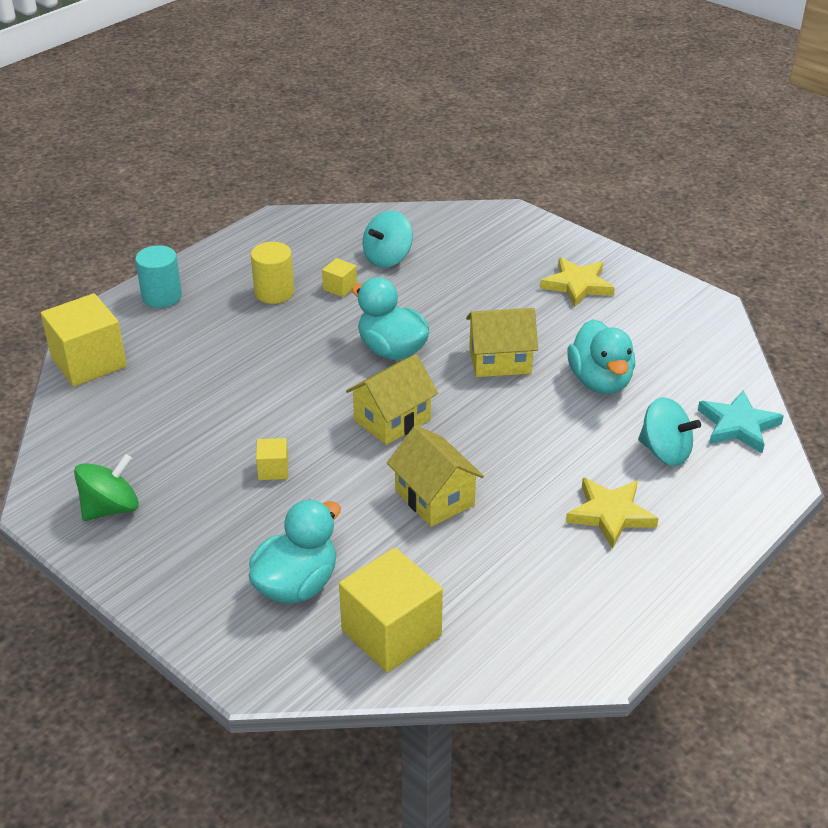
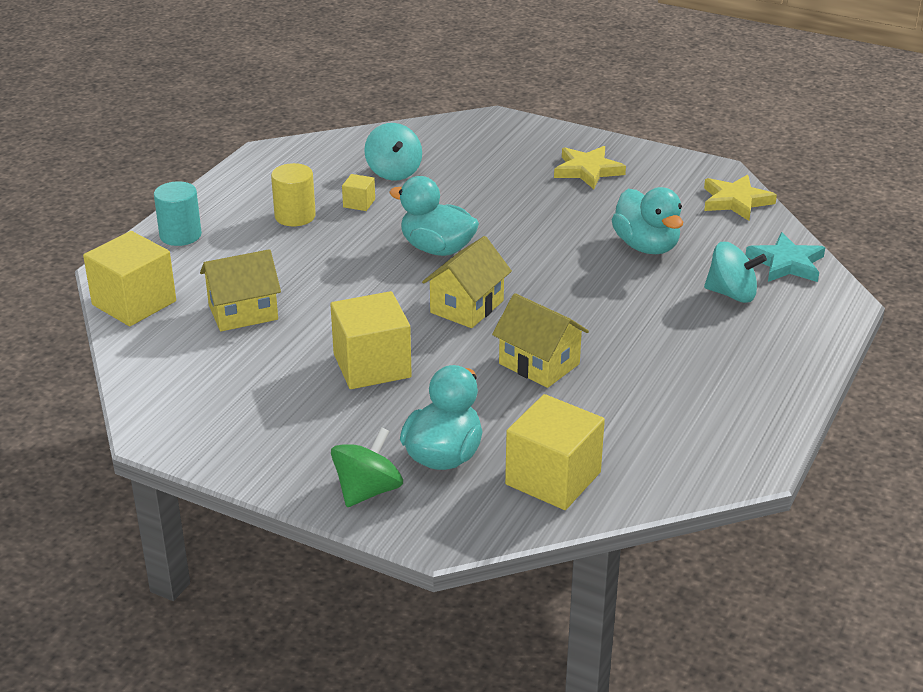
camera: 15 degrees left, 5 degrees down
(110, 508) = (225, 424): green spinning top -> green spinning top (367, 491)
(273, 469) = (372, 365): yellow cube -> yellow cube, size x2.15
(387, 258) = (393, 172): turquoise spinning top -> turquoise spinning top turned 45 degrees counterclockwise
(500, 361) = (545, 243): yellow house -> yellow house (243, 312)
(610, 514) = (706, 351): yellow star -> yellow star (736, 201)

